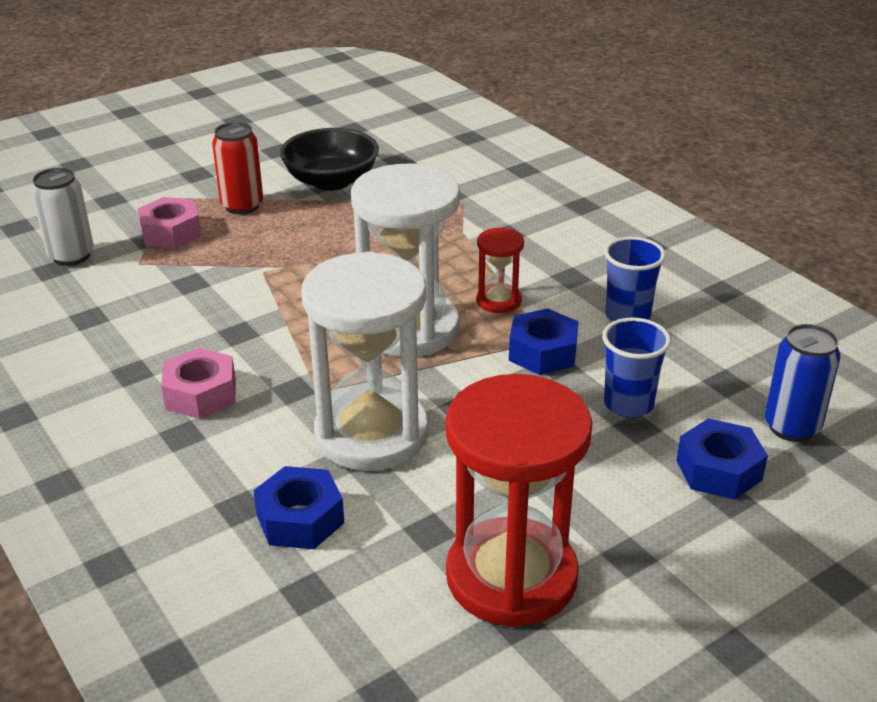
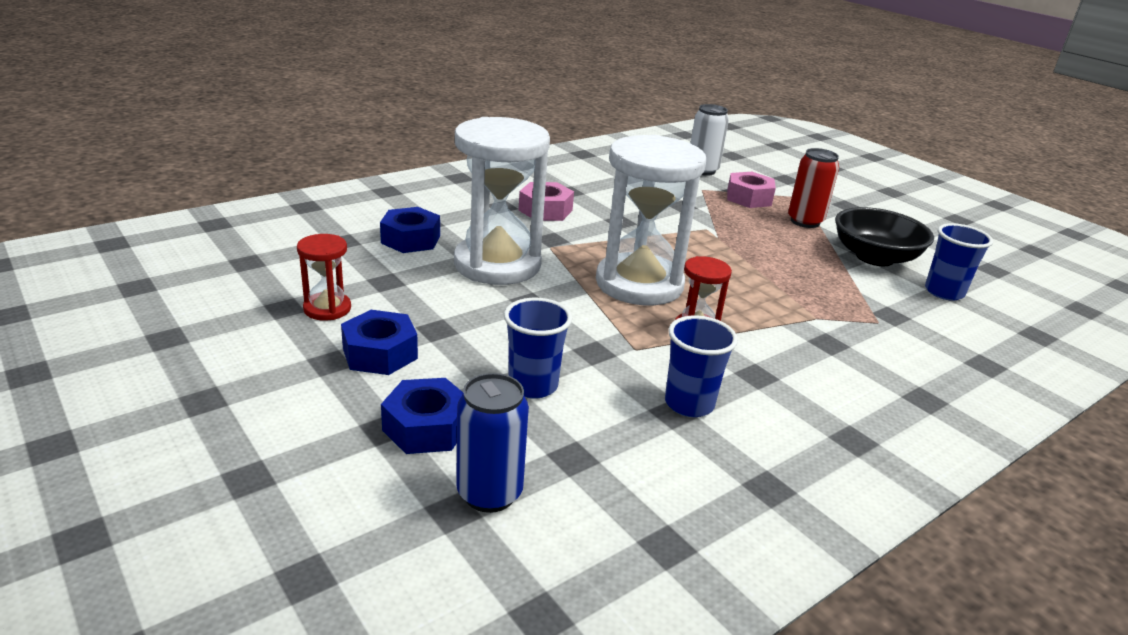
camera: 85 degrees right, 5 degrees down
(401, 161) = (944, 292): none -> blue cup
(511, 576) = (327, 309): red hourglass -> red hourglass, size x0.47
(542, 352) = (613, 346): blue nut -> blue nut (380, 353)

